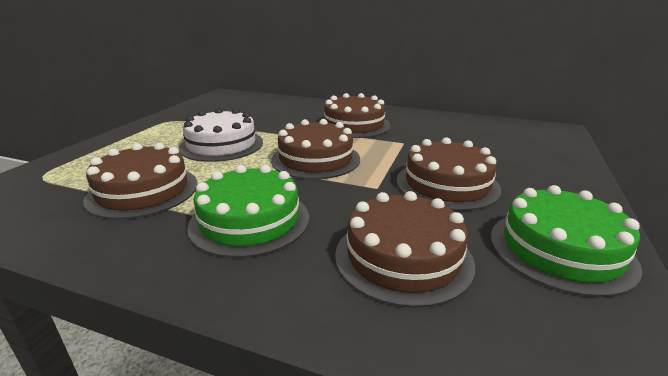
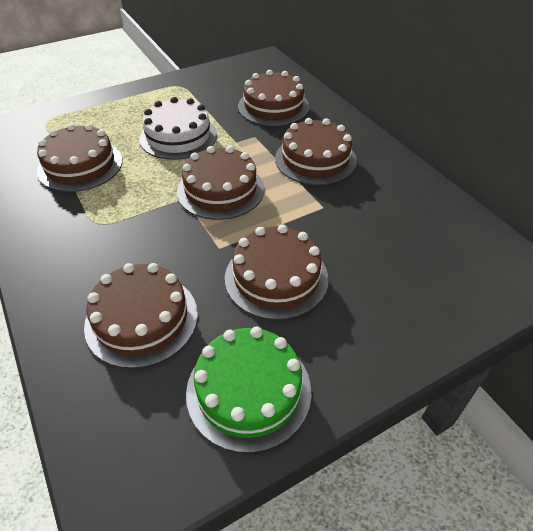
camera: 40 degrees right, 20 degrees up
(249, 221) = (102, 229): green cake -> none
(274, 111) = (273, 106): none -> brown cake

